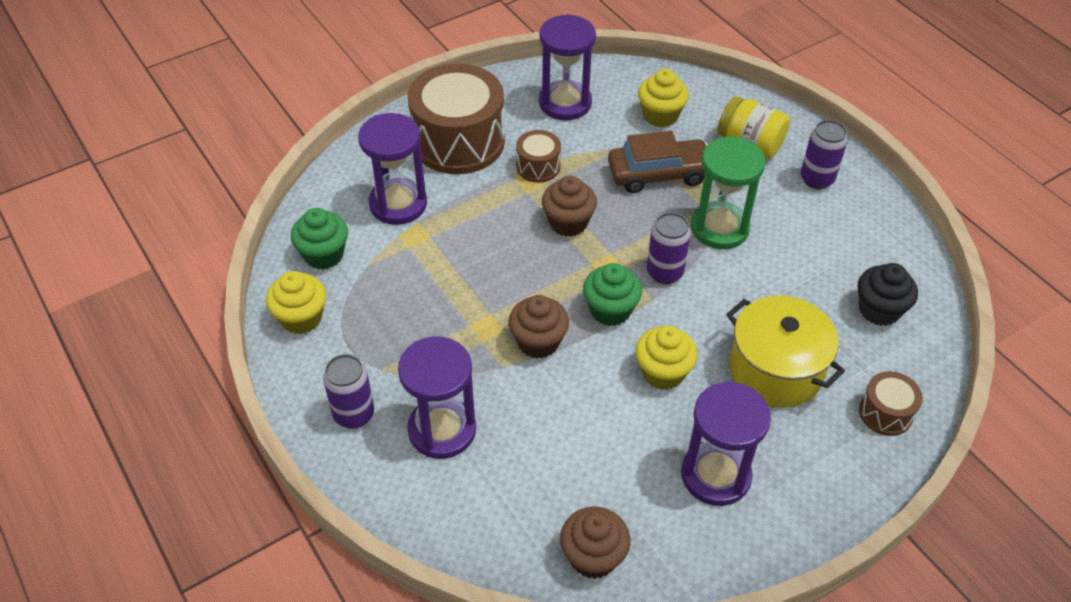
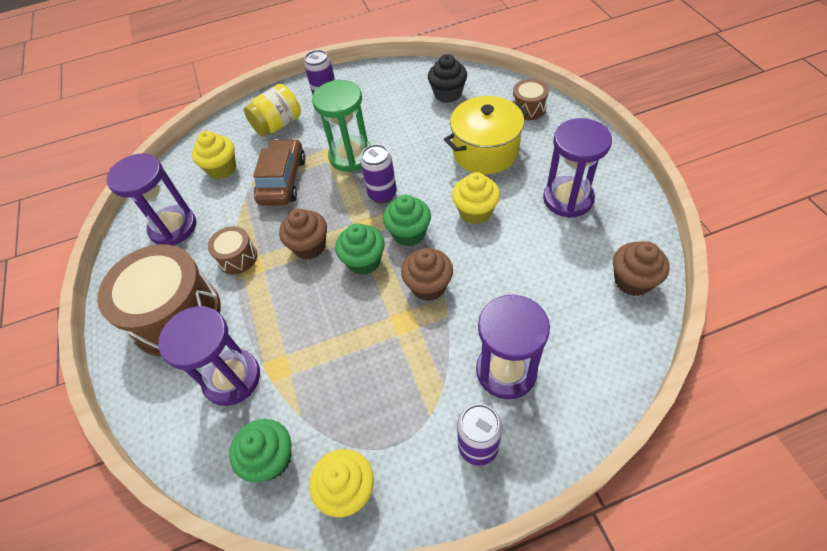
camera: 70 degrees left, 5 degrees up
(559, 276) = (364, 261): none -> green cupcake

